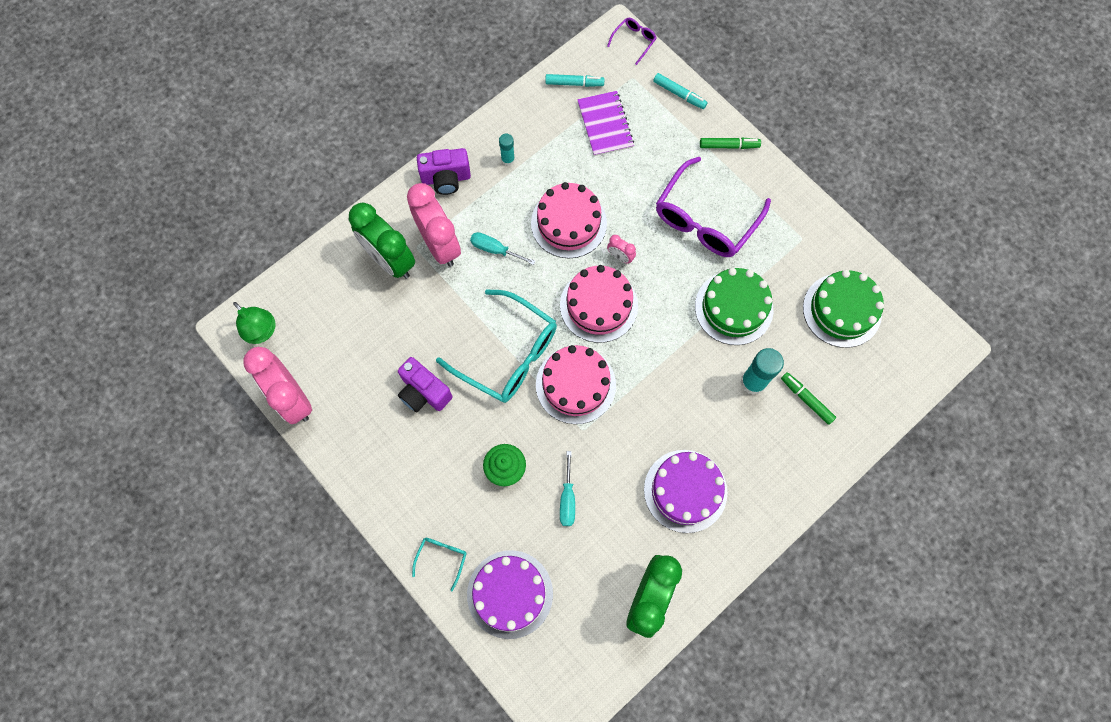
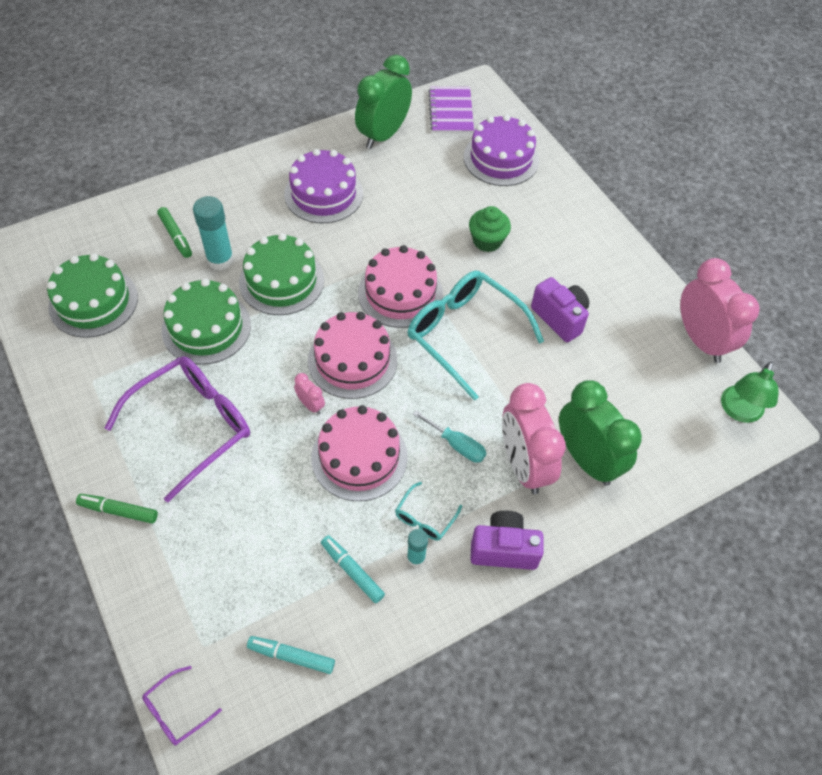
camera: 170 degrees left, 15 degrees down
(262, 332) = (739, 411): green lamp -> green lamp turned 120 degrees counterclockwise
(442, 558) = (557, 191): turquoise glasses -> turquoise glasses (425, 518)
(567, 499) = (434, 209): turquoise screwdriver -> none
(605, 125) = (269, 579): purple notebook -> purple notebook (451, 112)
(679, 94) = (148, 602): turquoise marker -> turquoise marker (352, 571)
(687, 372) = (281, 281): none -> green cake

